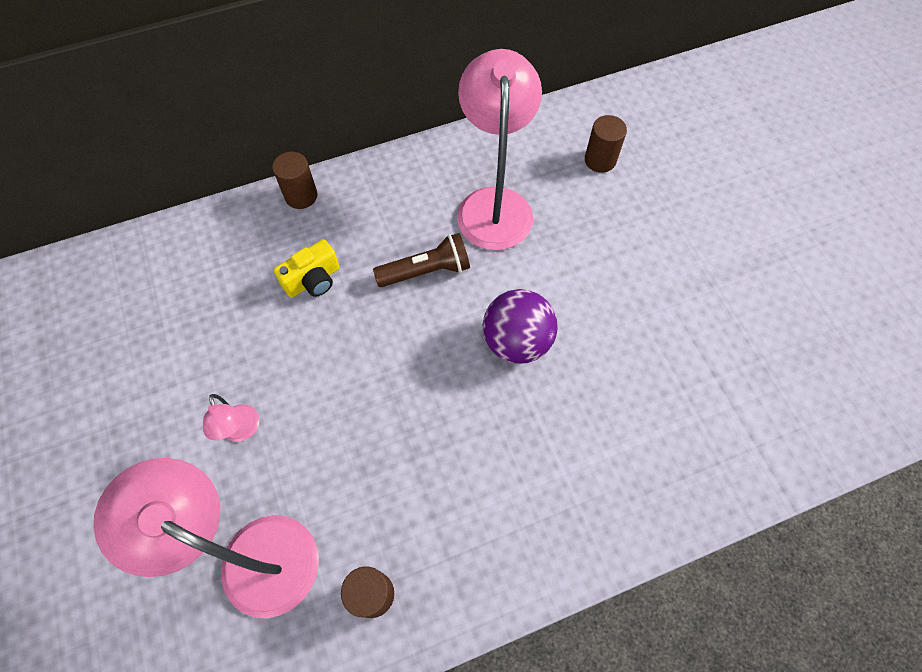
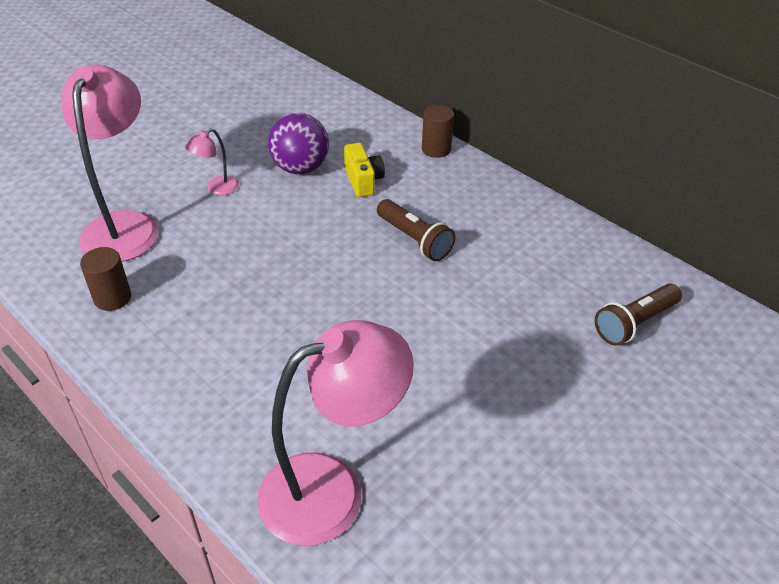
camera: 65 degrees right, 20 degrees down
(313, 280) = (363, 181): yellow camera -> yellow camera turned 135 degrees counterclockwise
(494, 204) = (517, 261): pink lamp -> pink lamp (332, 489)
(516, 341) = (380, 318): purple ball -> purple ball (300, 168)
(600, 160) = (634, 323): brown cylinder -> brown flashlight

